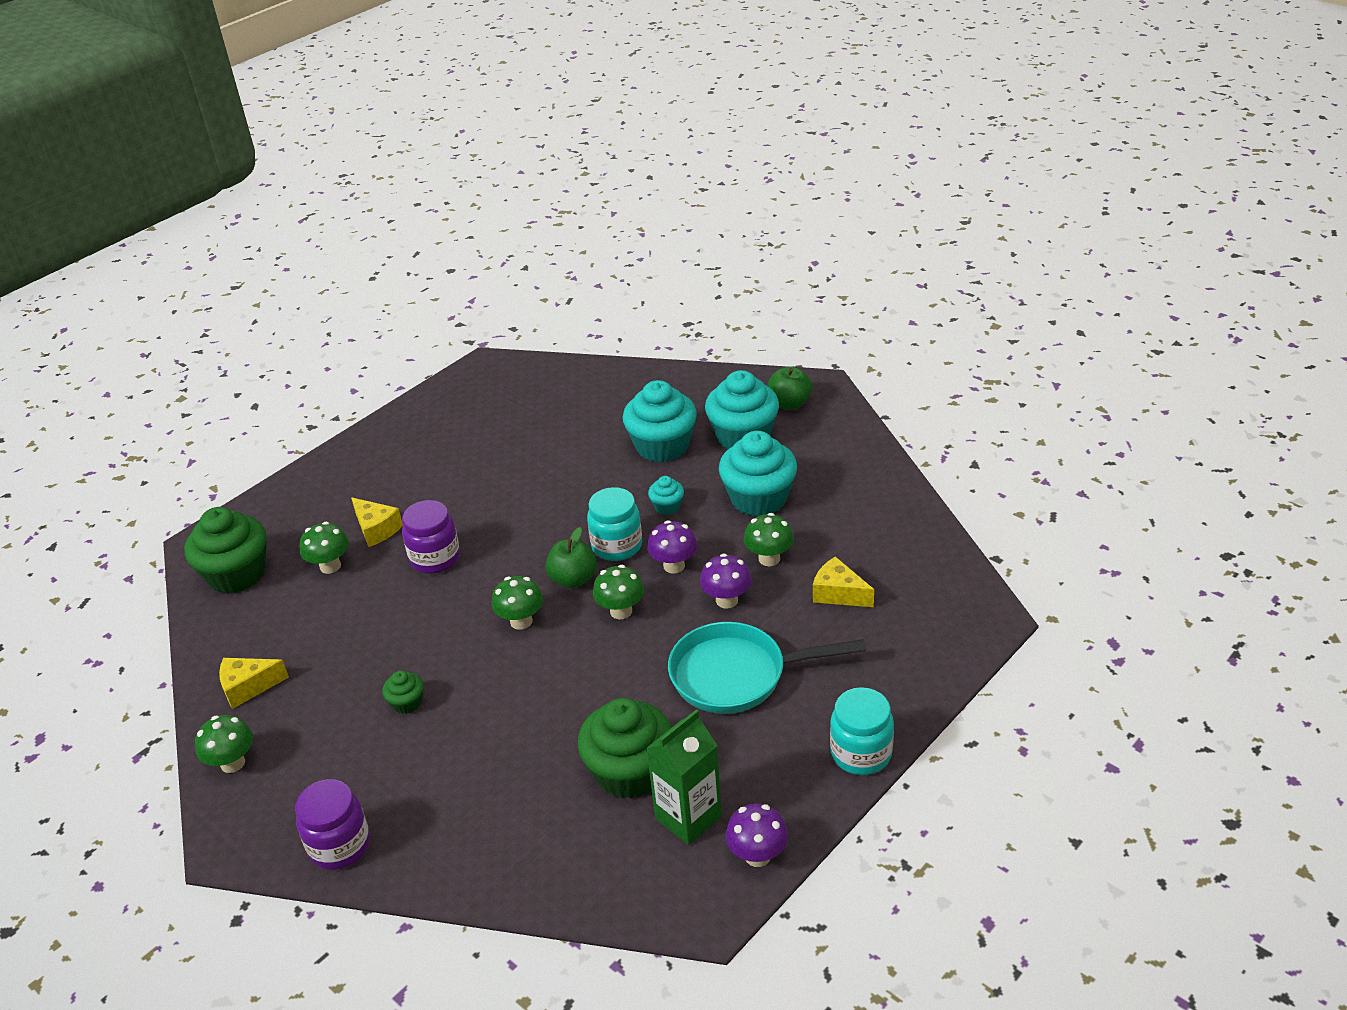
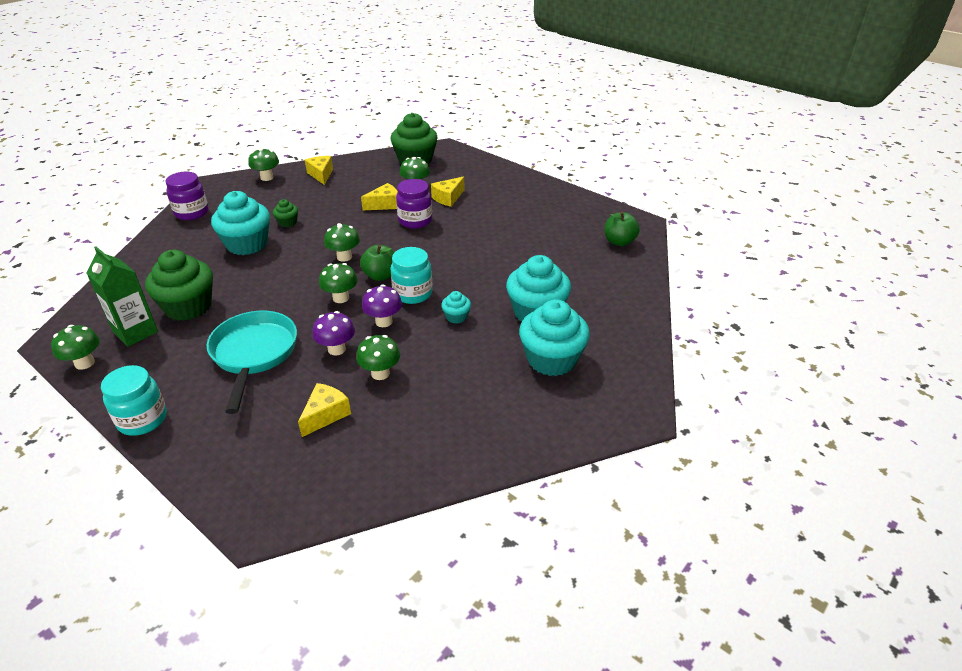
camera: 85 degrees right, 0 degrees up
(378, 595) = (384, 204): none -> yellow cheese
(757, 855) = (84, 363): purple mushroom -> green mushroom
(759, 498) = (461, 368): turquoise cupcake -> turquoise cupcake (247, 244)
(789, 404) = (606, 391): green apple -> green apple (619, 242)

